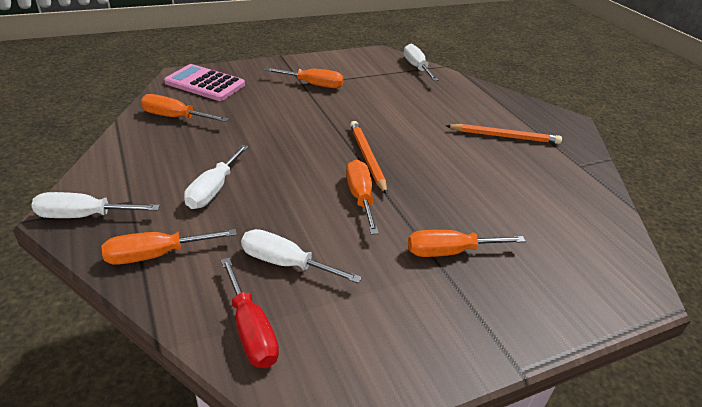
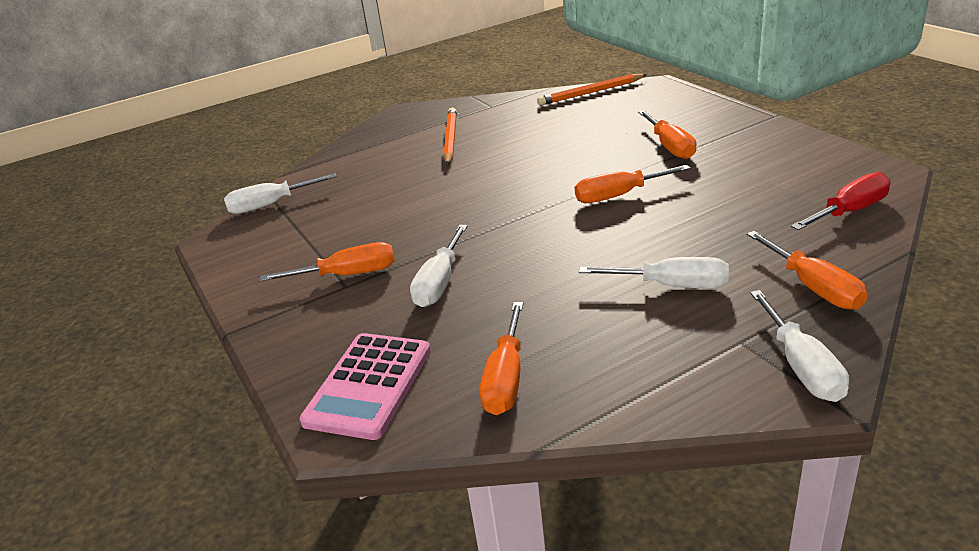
camera: 90 degrees left, 5 degrees down
(285, 263) = (754, 214): white screwdriver -> white screwdriver (439, 283)
(313, 85) = (348, 275): orange screwdriver -> orange screwdriver turned 75 degrees clockwise
(367, 158) = (538, 203): orange pencil -> orange pencil (591, 92)

